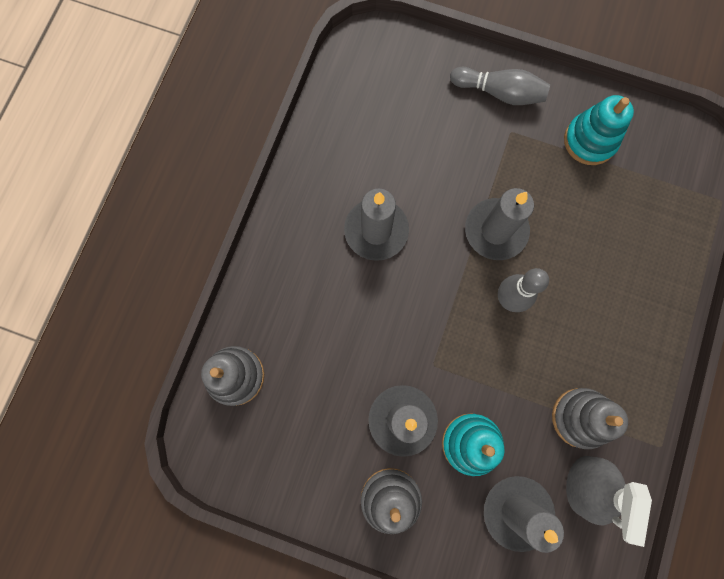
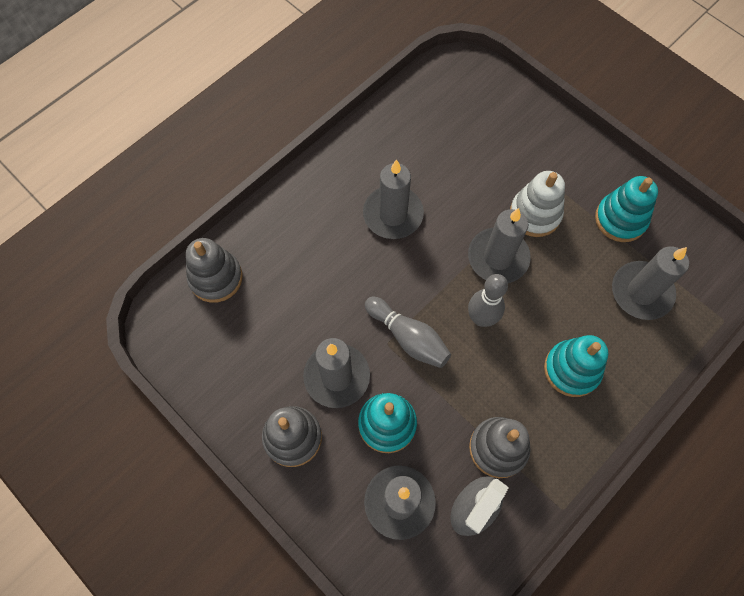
camera: 25 degrees right, 10 degrees down
(499, 92) = (556, 148): grey bowling pin -> grey bowling pin (408, 337)
(510, 170) = (535, 214): none -> white stacking toy
(611, 311) = (571, 369): none -> turquoise stacking toy
(639, 206) = (641, 292): none -> grey candle

